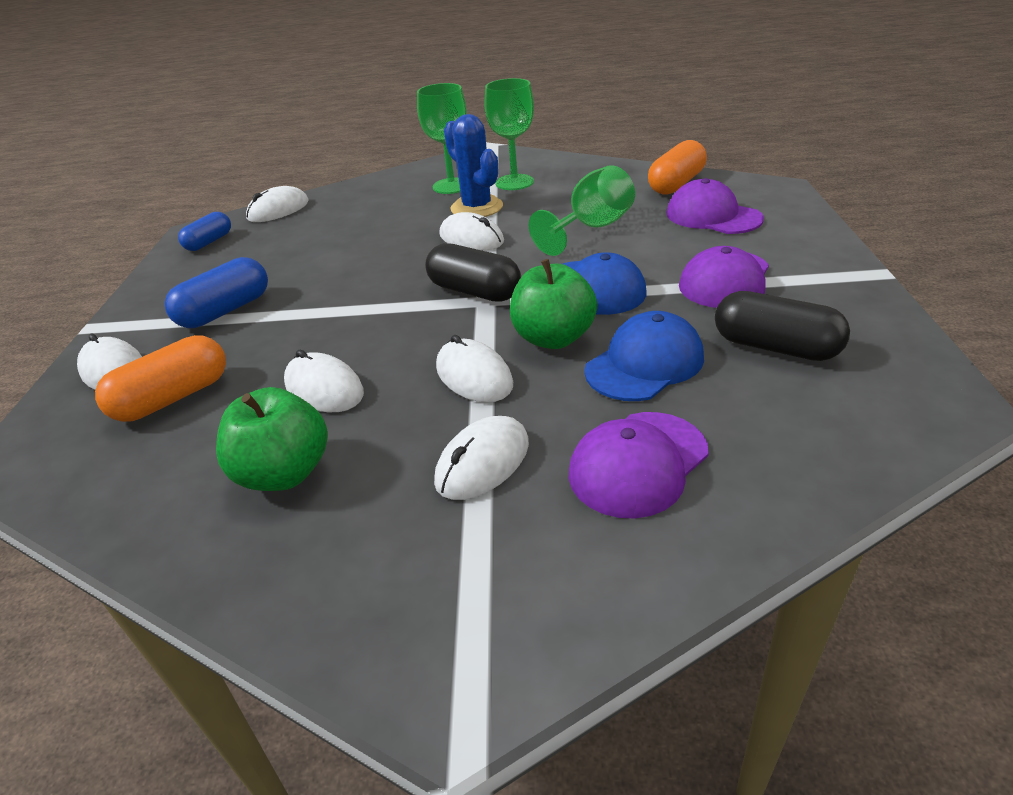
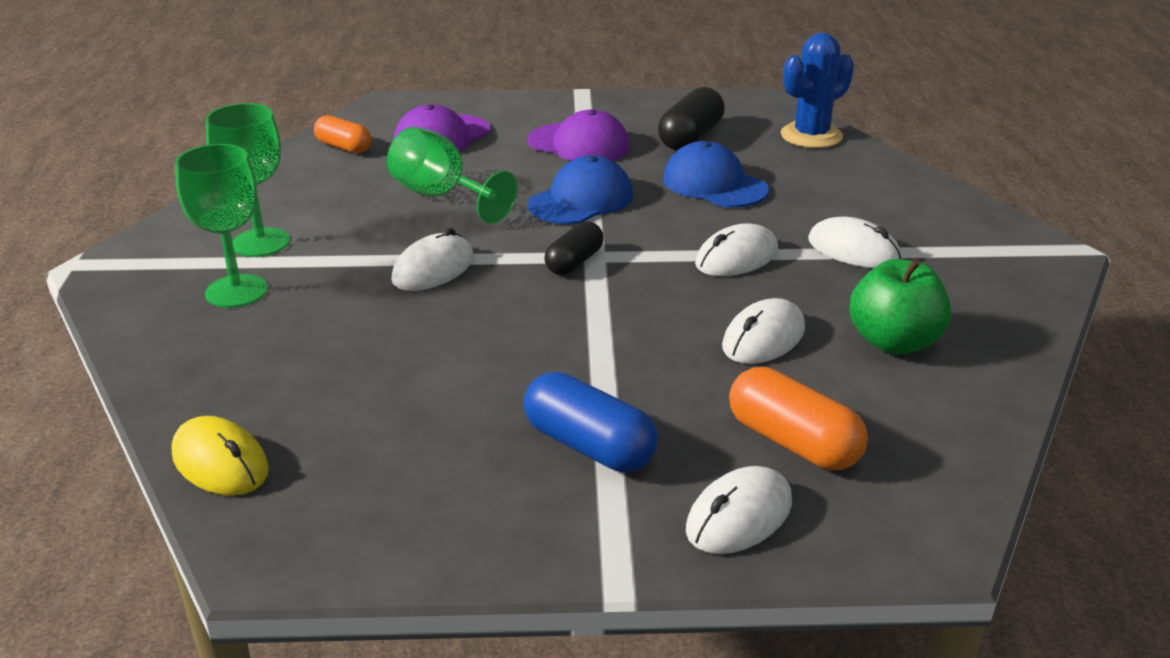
camera: 95 degrees left, 5 degrees down
(209, 242) = (329, 524): blue capsule -> none
(278, 210) = (220, 462): white mouse -> yellow mouse
(474, 291) = (574, 262): black capsule -> black capsule, size x0.67
(476, 208) = (335, 268): blue cactus -> blue cactus (811, 136)
(553, 338) = (673, 221): green apple -> none
(638, 464) = (839, 194): purple cap -> none
(676, 184) = (344, 147): orange capsule -> orange capsule, size x0.67

